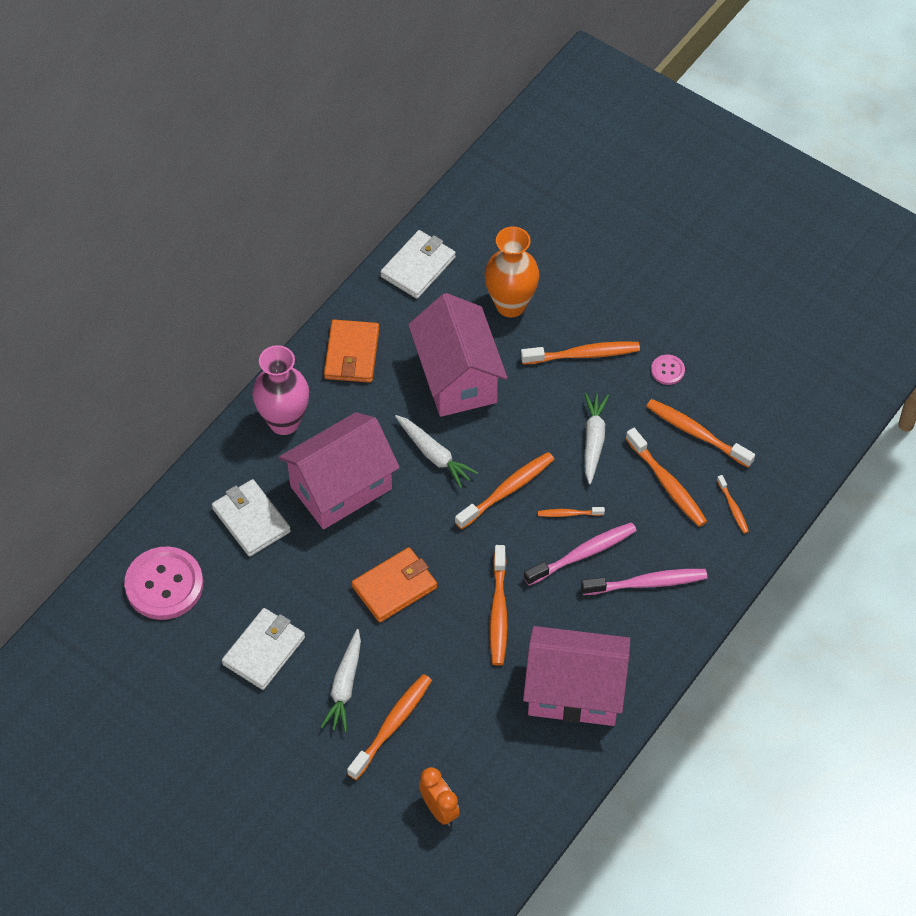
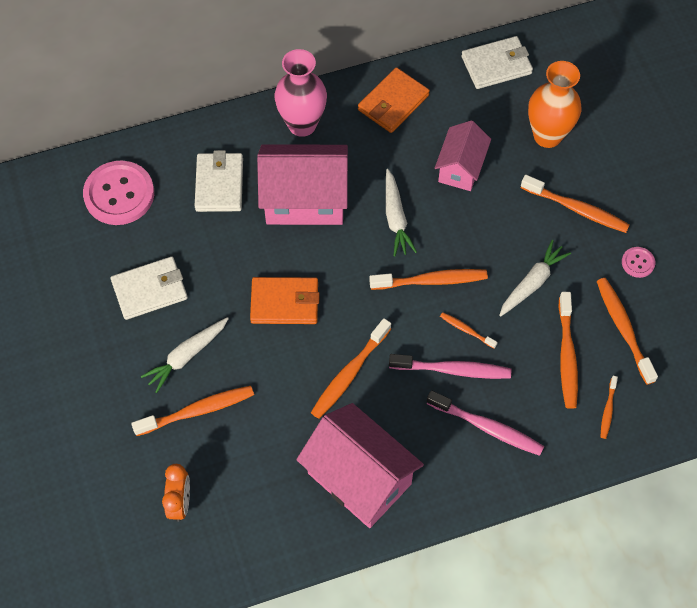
camera: 35 degrees right, 5 degrees up
(457, 377) = (460, 168): pink house -> pink house, size x0.61

